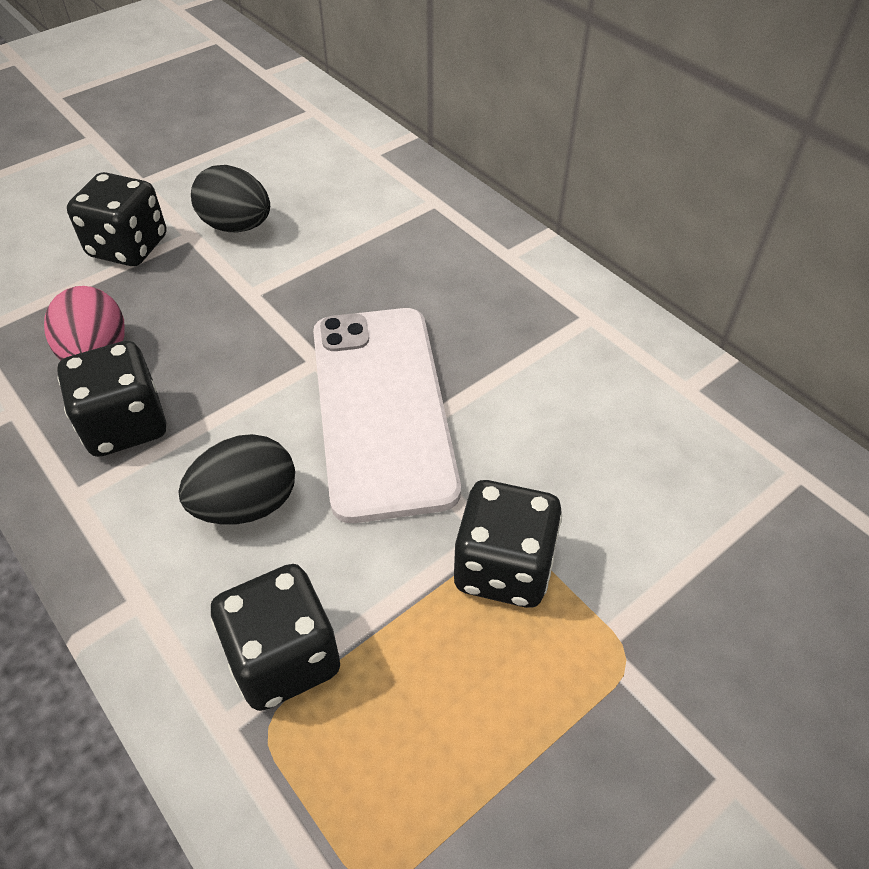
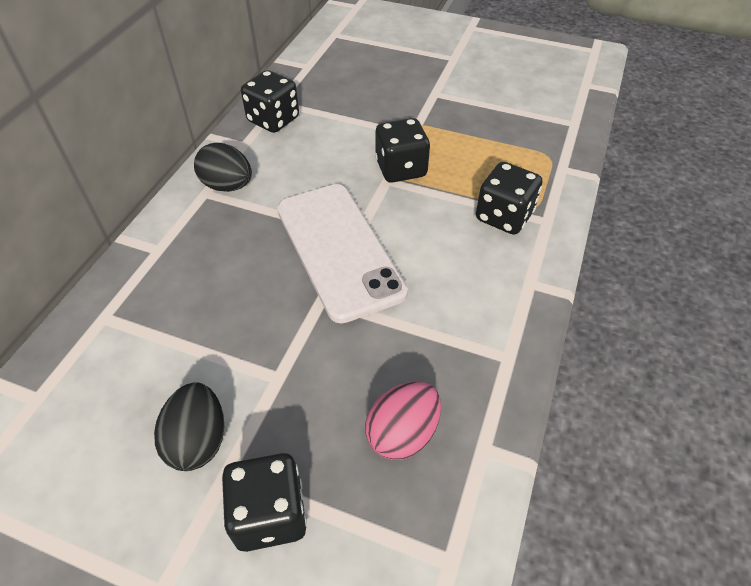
camera: 120 degrees left, 0 degrees up
(125, 425) = (443, 368): black dice -> black dice (273, 120)
(247, 505) = (445, 272): black egg -> black egg (227, 186)
(382, 408) = (339, 250): white phone -> white phone turned 75 degrees counterclockwise

